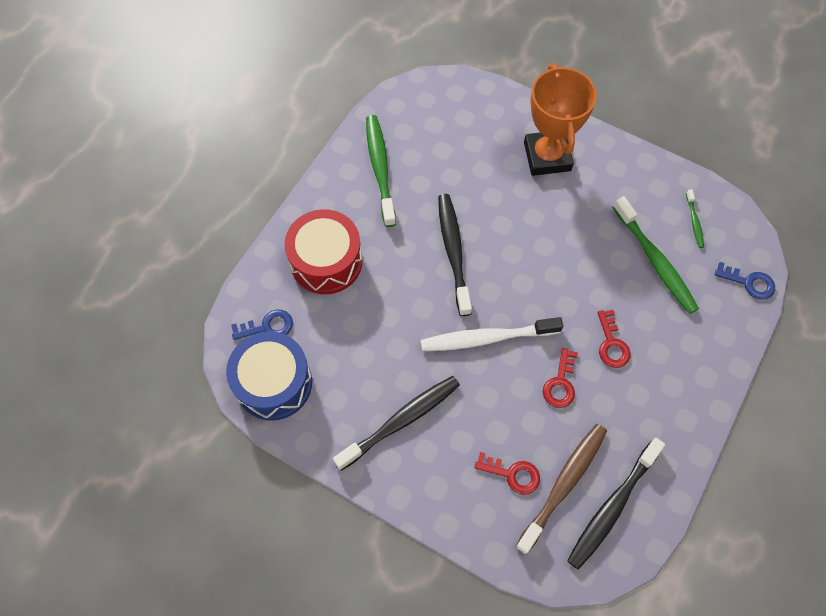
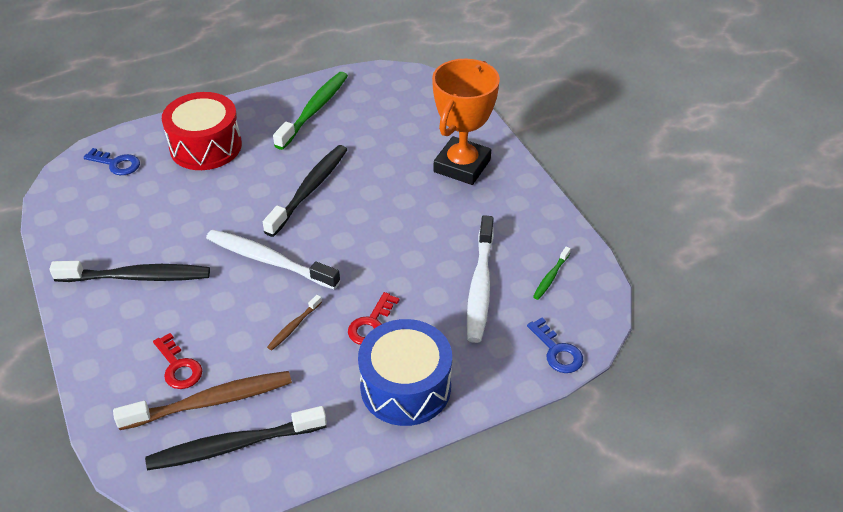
camera: 35 degrees right, 20 degrees down
(273, 383) = (78, 200): blue drum -> blue drum (405, 387)
(560, 383) = (294, 326): red key -> brown toothbrush
(655, 261) = (480, 286): green toothbrush -> white toothbrush

